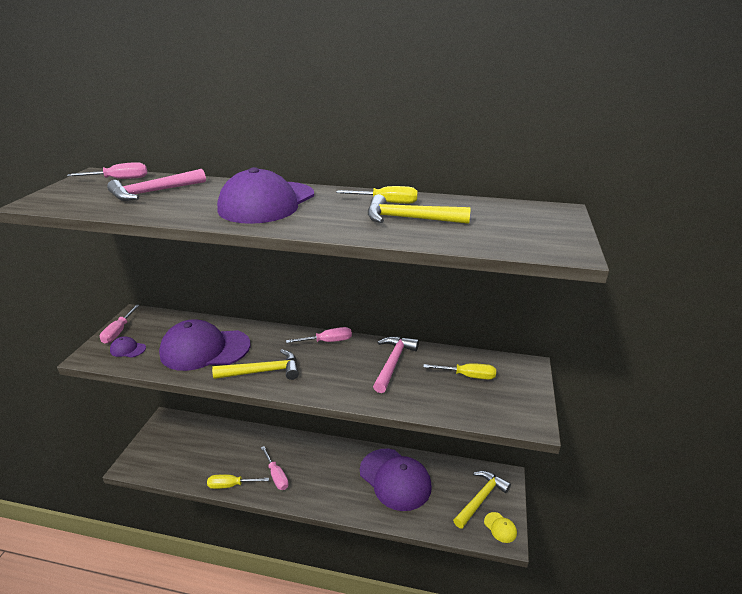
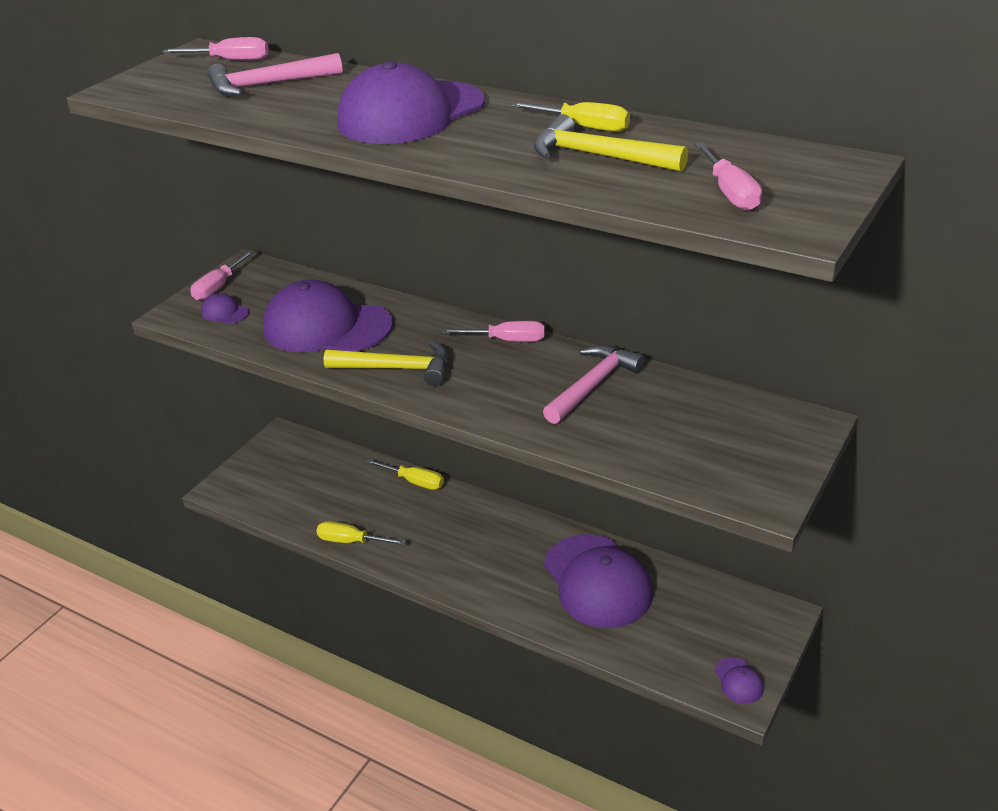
camera: 20 degrees right, 5 degrees up
(276, 476) = (419, 541): pink screwdriver -> pink screwdriver (729, 192)
(467, 376) = (701, 421): yellow screwdriver -> yellow screwdriver (414, 481)
(481, 499) = (725, 636): yellow hammer -> none
(500, 527) = (738, 681): yellow cap -> purple cap

